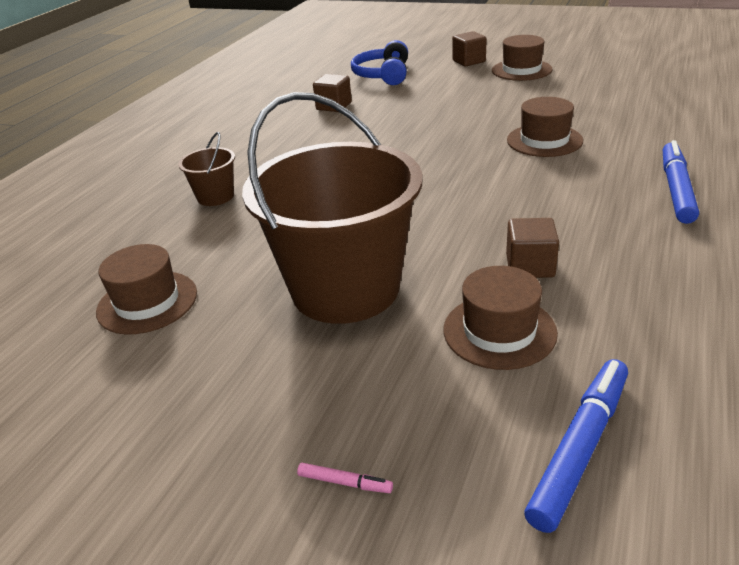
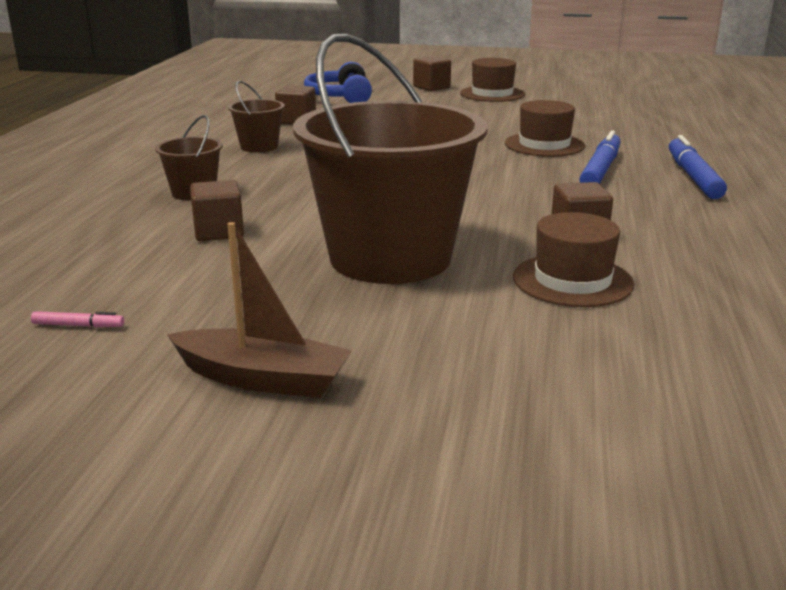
camera: 15 degrees left, 10 degrees down
(147, 302) = (158, 278): brown hat -> none
(180, 437) = (263, 379): none -> brown boat
(216, 247) = (219, 232): none -> brown cube
(290, 139) = (259, 147): none -> brown bucket
(345, 482) = (471, 397): pink marker -> pink marker (78, 325)
(580, 448) = (695, 355): blue marker -> blue marker (600, 170)

